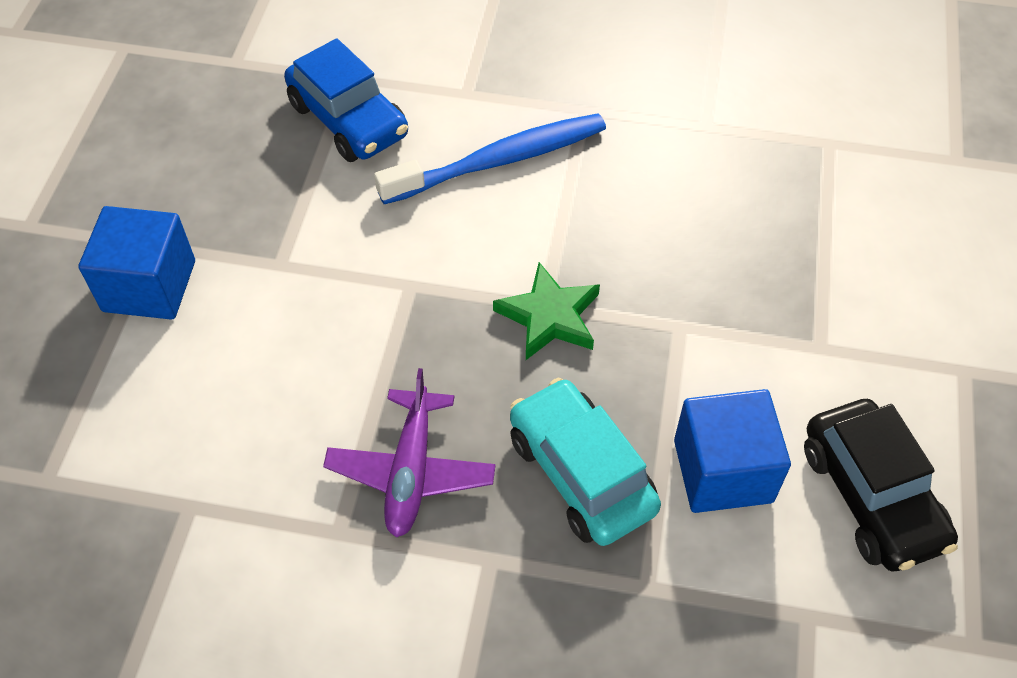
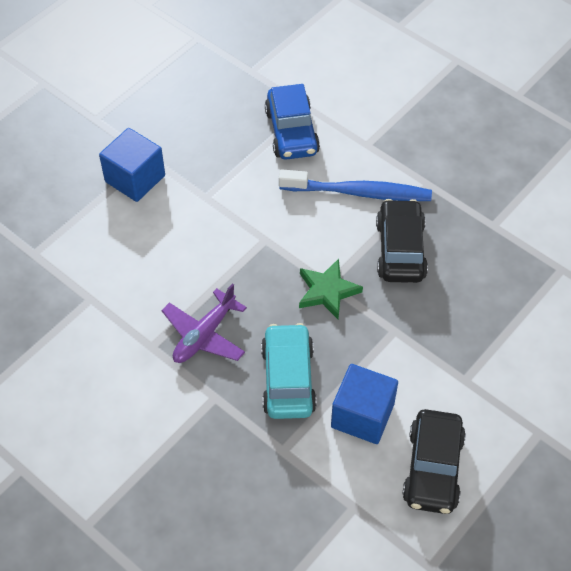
camera: 30 degrees right, 0 degrees up
(609, 212) = (400, 250): none -> black car

